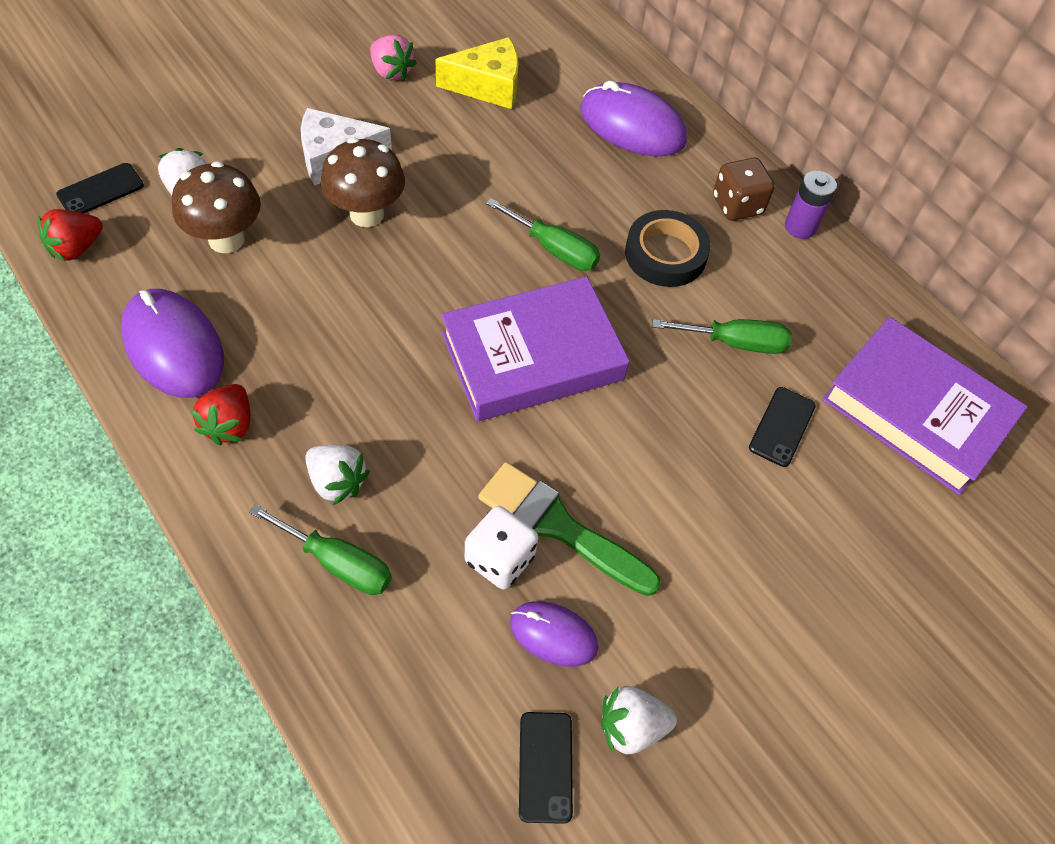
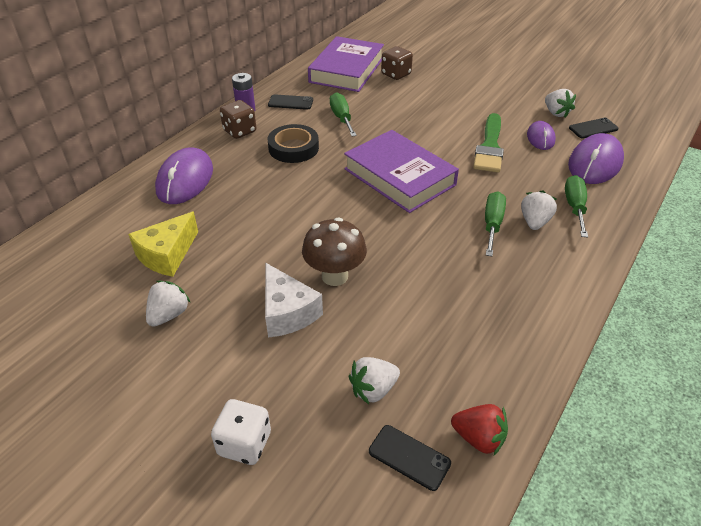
camera: 105 degrees left, 15 degrees down
(174, 346) = (514, 329): purple mouse -> purple mouse (595, 163)
(226, 239) = (406, 343): brown mushroom -> none
(229, 425) = (542, 277): red strawberry -> none
(391, 72) = (169, 315): pink strawberry -> white strawberry
(488, 86) = (167, 255): yellow cheese -> yellow cheese turned 120 degrees counterclockwise
(499, 559) = (522, 159): white dice -> white dice (244, 444)
(554, 249) = (315, 187): green screwdriver -> green screwdriver (492, 224)
(782, 427) = (382, 99): black phone -> black phone (290, 102)
(880, 490) = (396, 74): none -> brown dice

